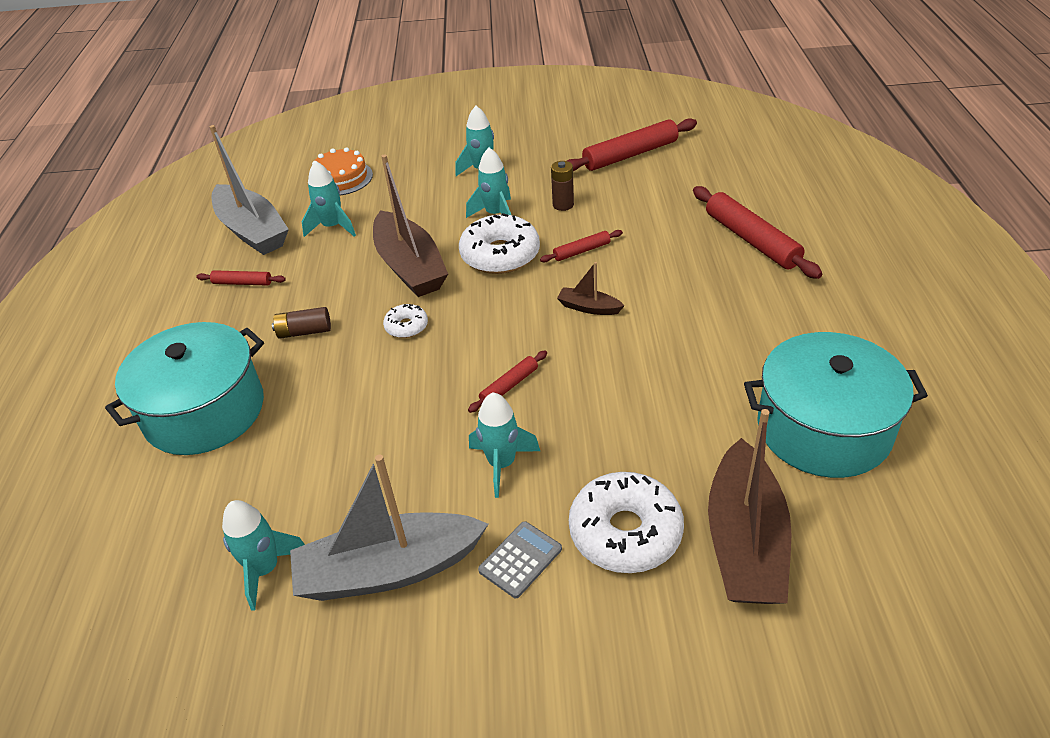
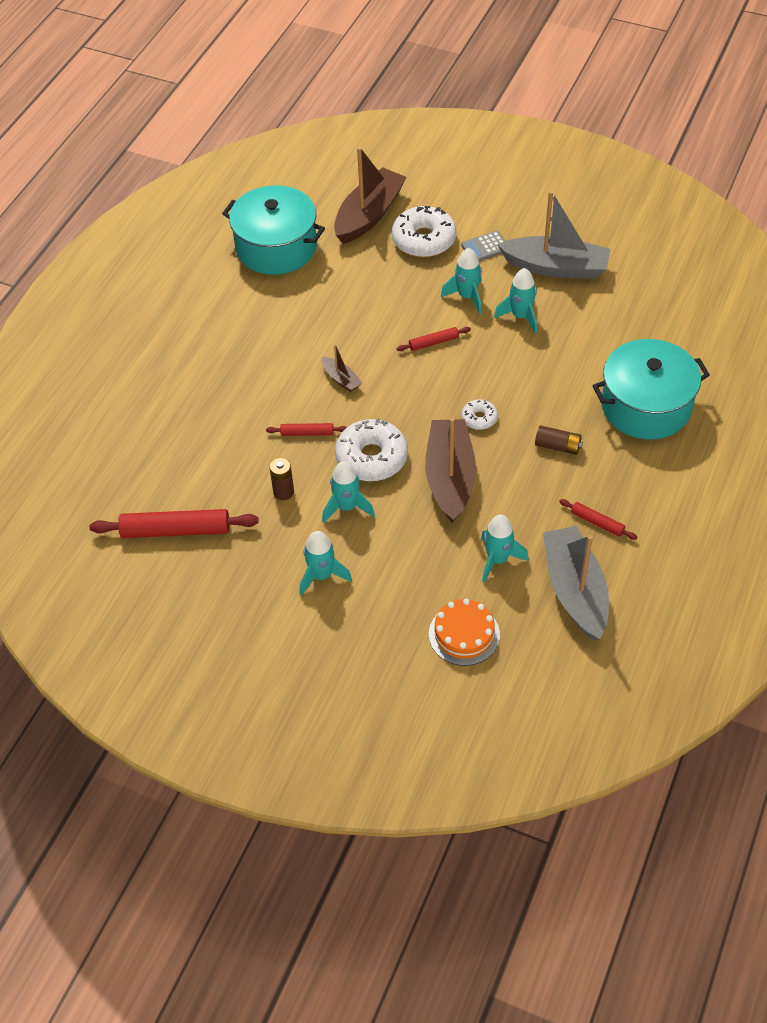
camera: 155 degrees left, 10 degrees up
(265, 569) = (623, 291): turquoise rocket -> turquoise rocket (520, 316)
(751, 240) = (177, 387): red rolling pin -> none

